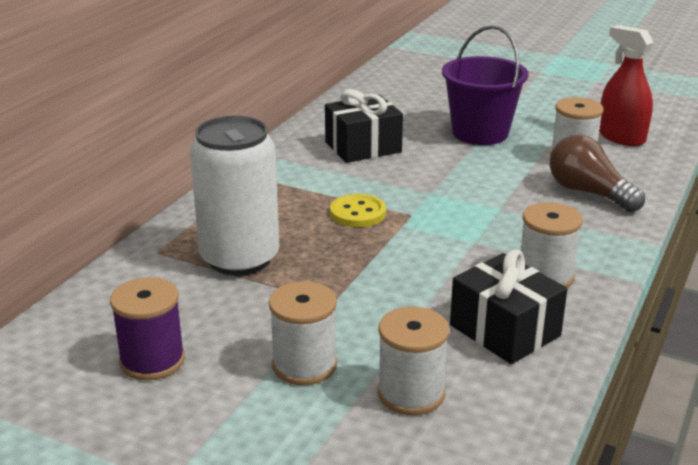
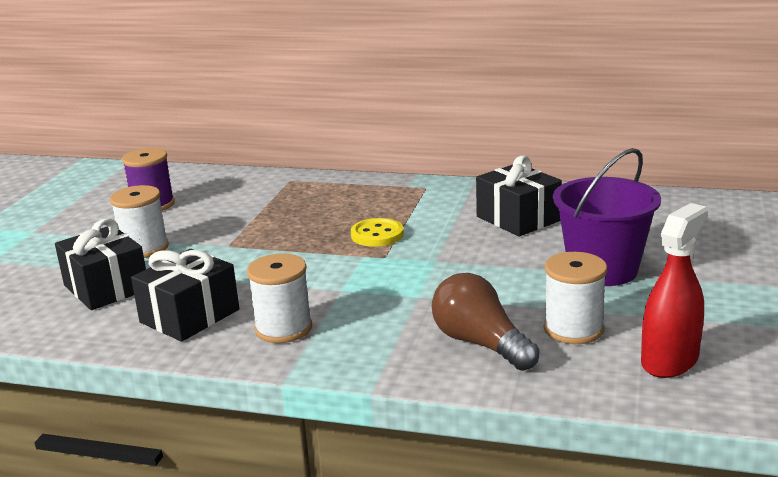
camera: 80 degrees right, 5 degrees down
(240, 258) = (286, 206): white can -> none
(411, 393) = (106, 287): white spool -> black gift
(588, 193) = (480, 343): brown light bulb -> brown light bulb turned 75 degrees counterclockwise

